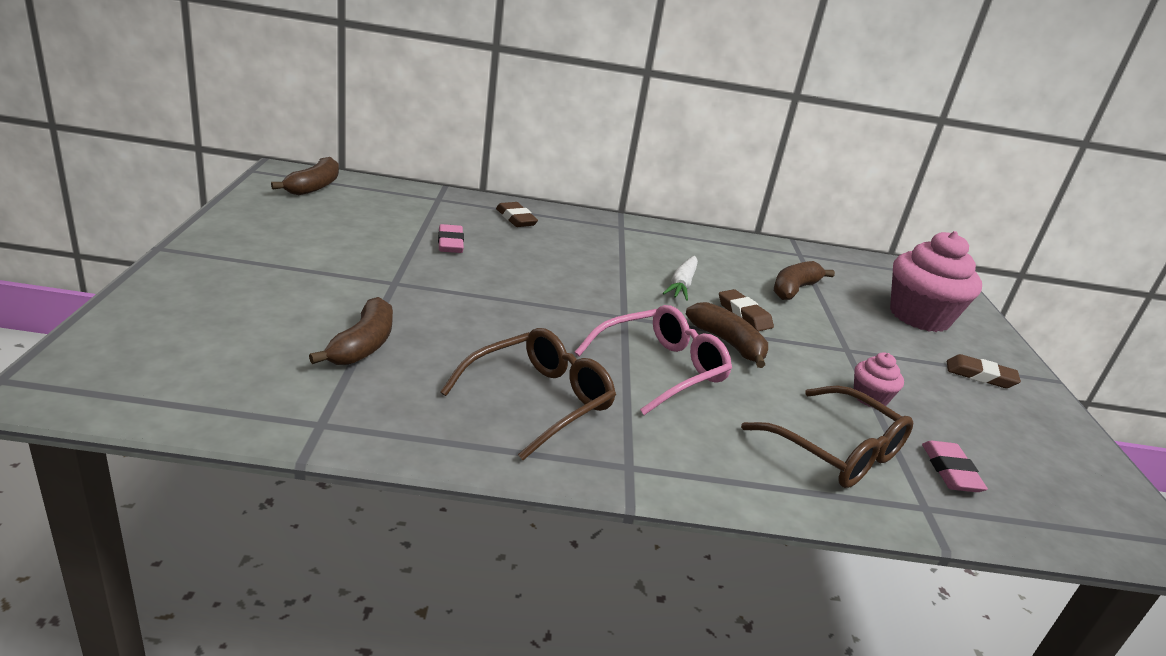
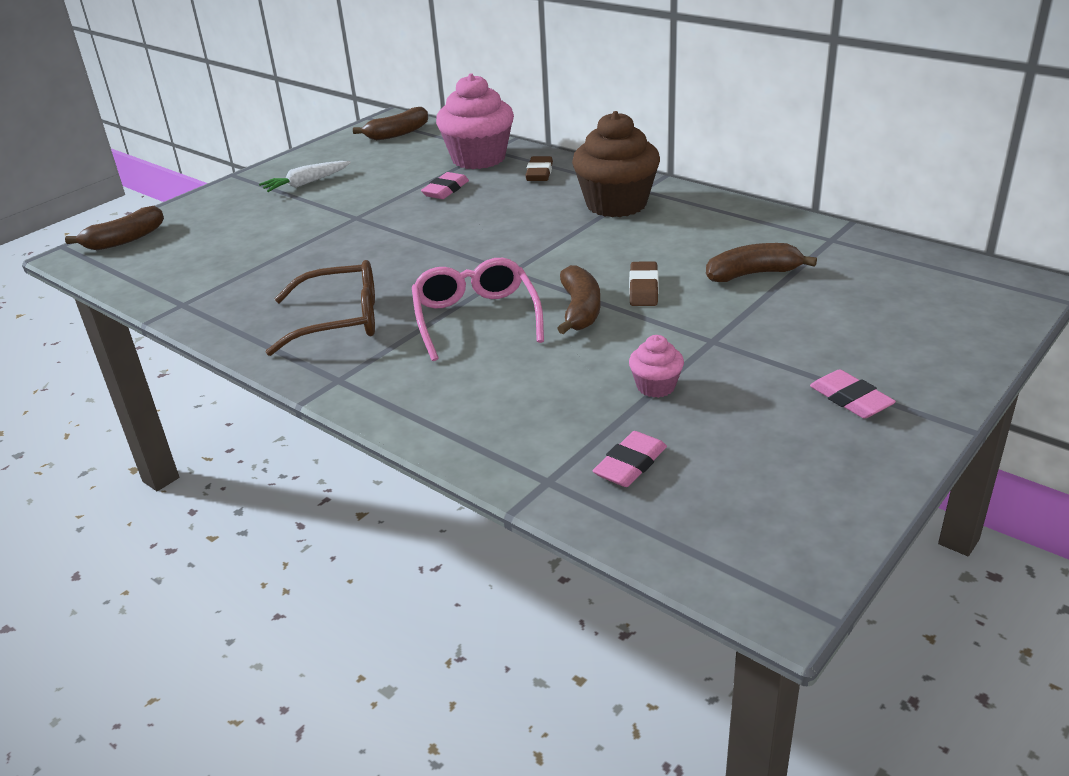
camera: 45 degrees right, 5 degrees up
(363, 345) = (272, 259): brown banana -> brown banana (125, 240)
(620, 242) = (616, 204): none -> brown cupcake
(660, 369) = (476, 318): pink glasses -> pink glasses turned 105 degrees counterclockwise
(682, 285) = (619, 252): white carrot -> white carrot (306, 183)
(835, 450) = (536, 416): brown glasses -> none
(919, 317) = (883, 327): pink cupcake -> pink cupcake (478, 158)
(980, 376) = (850, 399): brown eraser -> pink eraser

